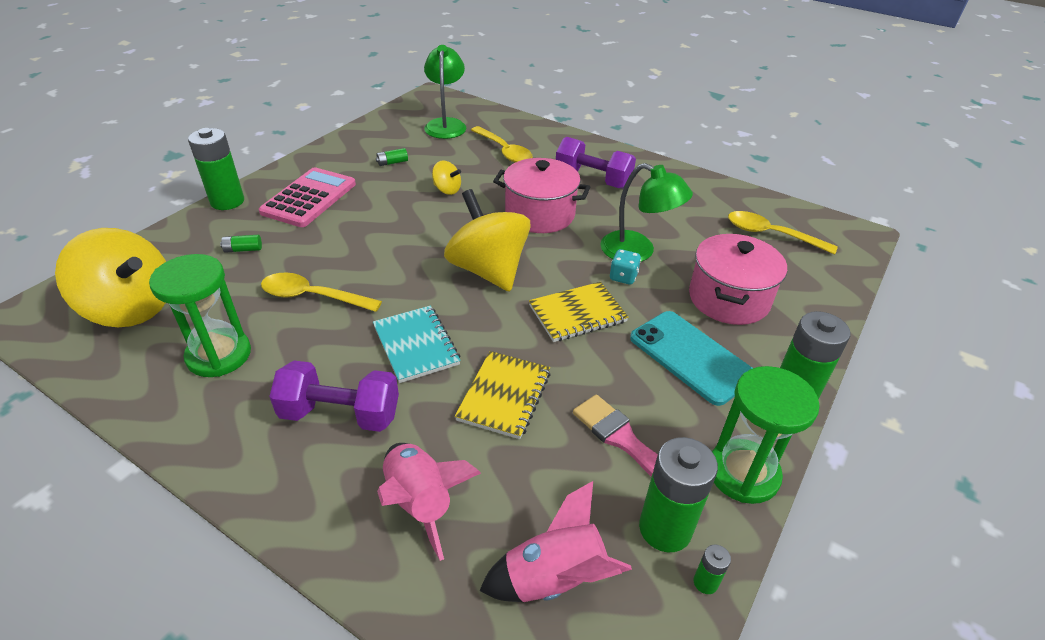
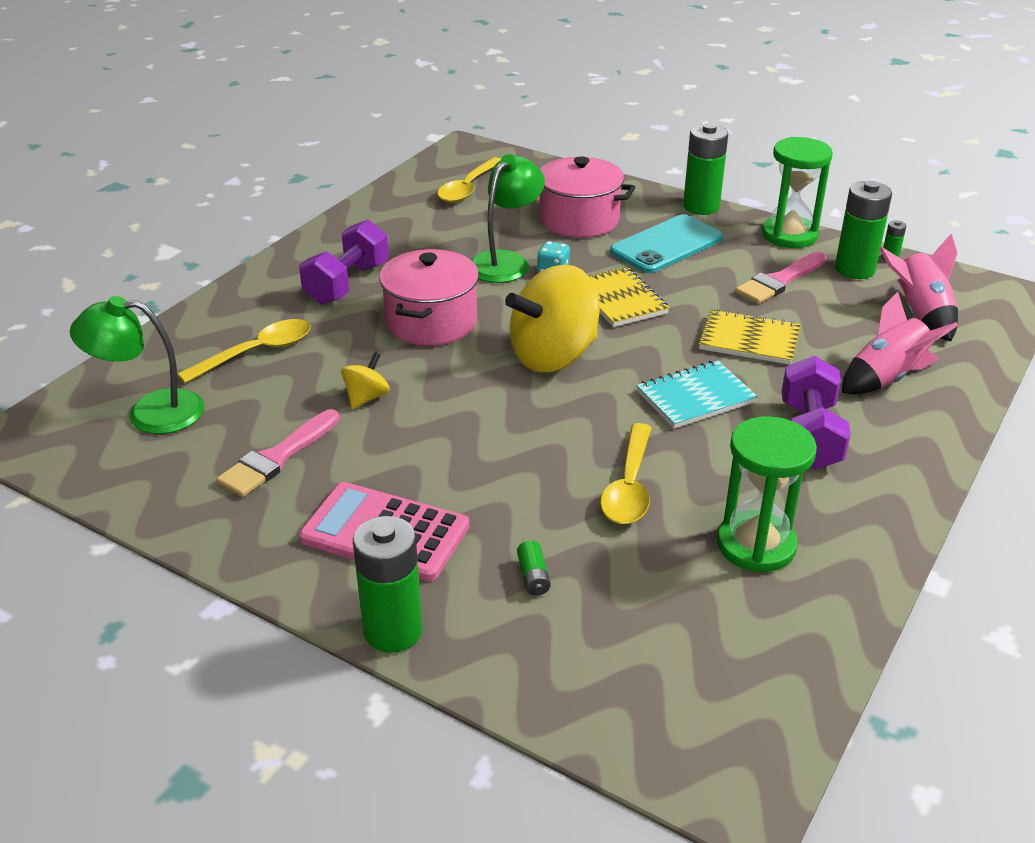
camera: 90 degrees left, 5 degrees down
(131, 308) = (691, 662): yellow spinning top -> none
(392, 162) = (277, 457): green battery -> pink brush

